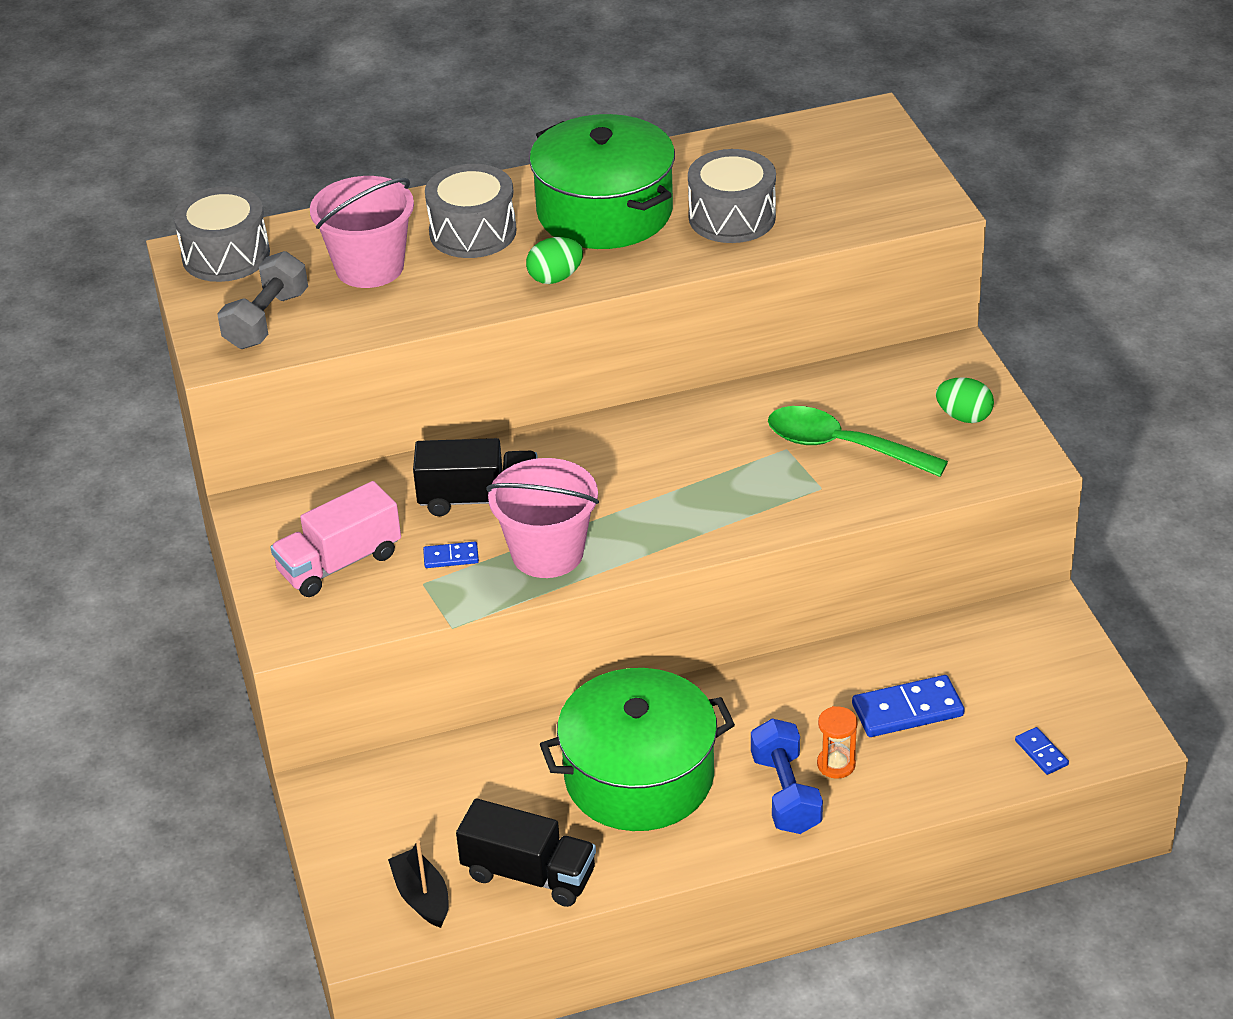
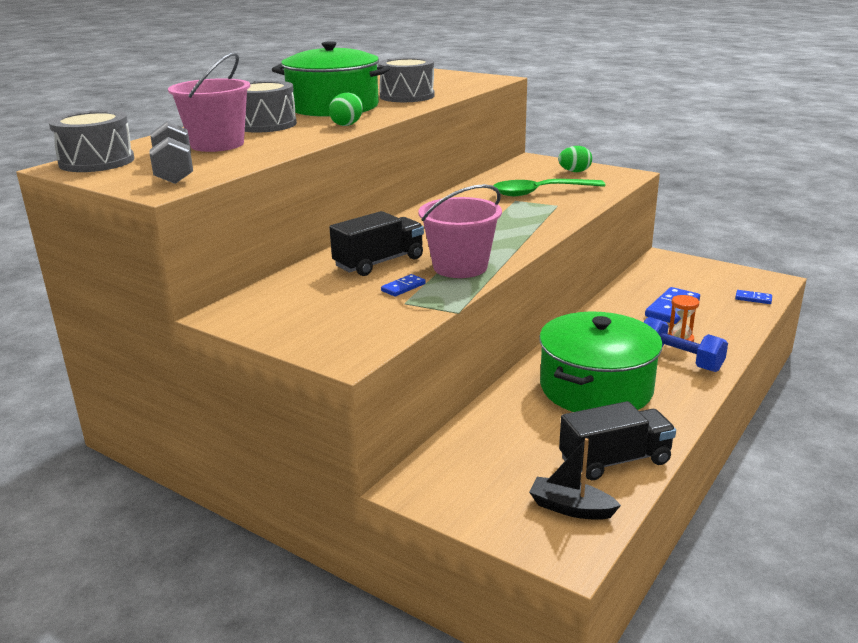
camera: 40 degrees left, 15 degrees down
(340, 563) = (331, 314): pink truck -> none

